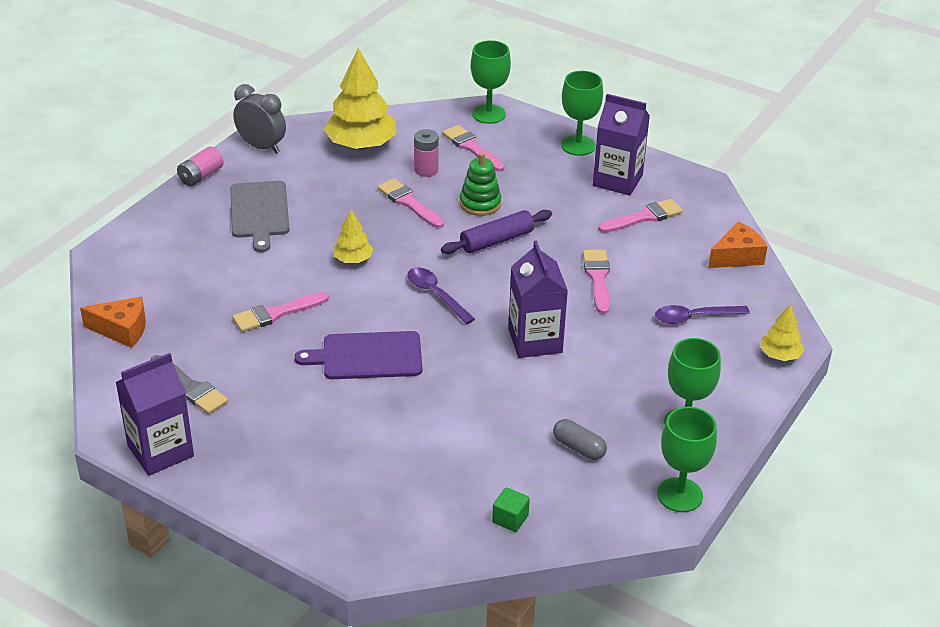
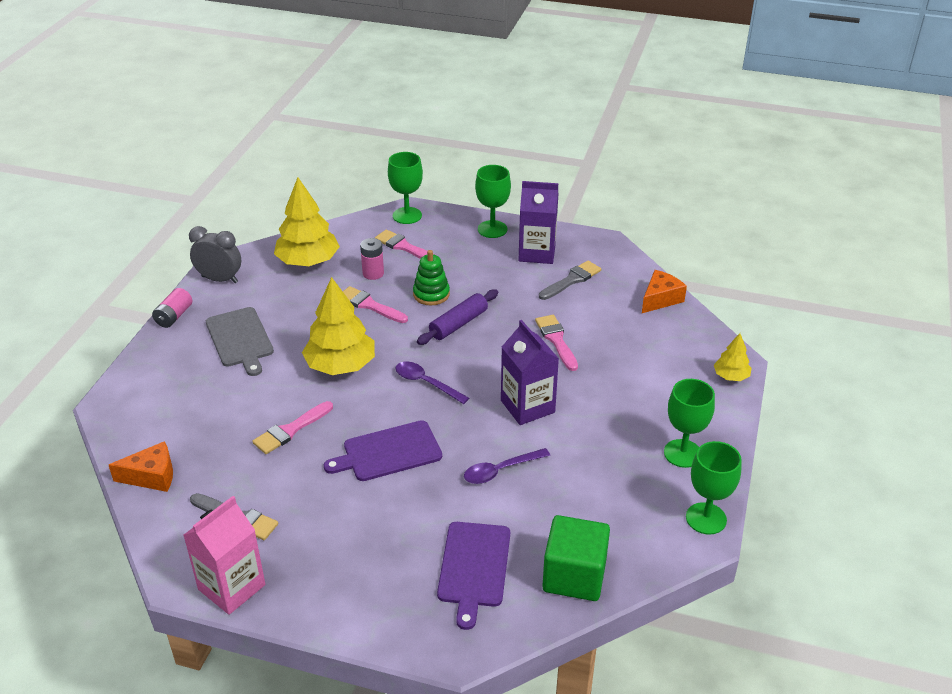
camera: 15 degrees left, 0 degrees up
(160, 451) = (231, 587): purple carton -> pink carton
(353, 259) = (340, 365): yellow tree -> yellow tree, size x1.96
(408, 487) = (473, 567): none -> purple cutting board
(510, 519) = (574, 576): green cube -> green cube, size x2.20
(579, 448) = (604, 495): grey capsule -> none
(644, 217) = (571, 280): pink brush -> grey brush
(694, 317) = (649, 358): purple spoon -> purple spoon (500, 471)

